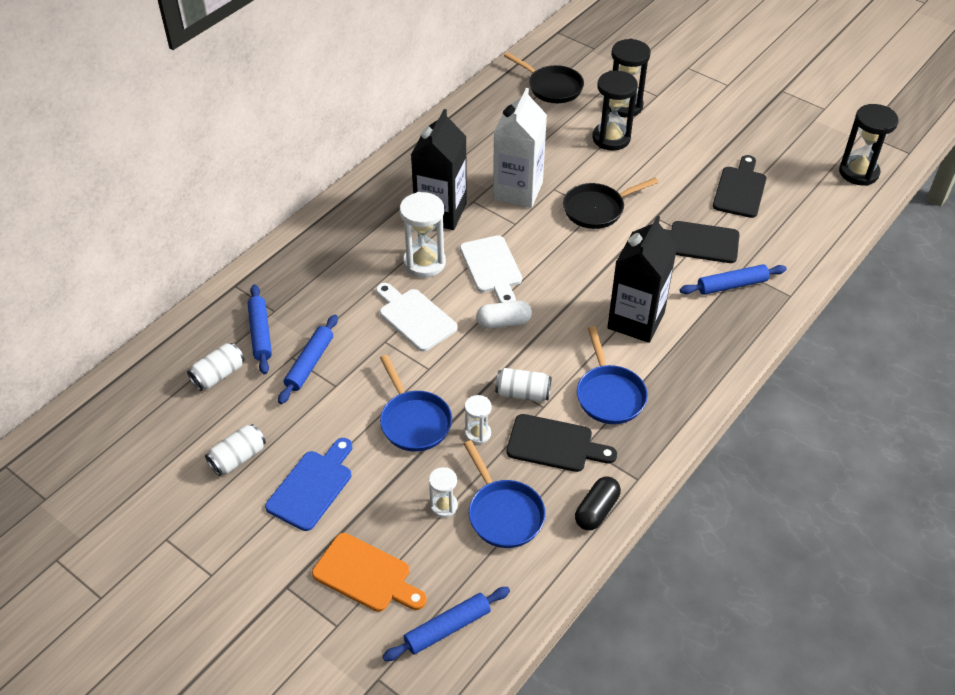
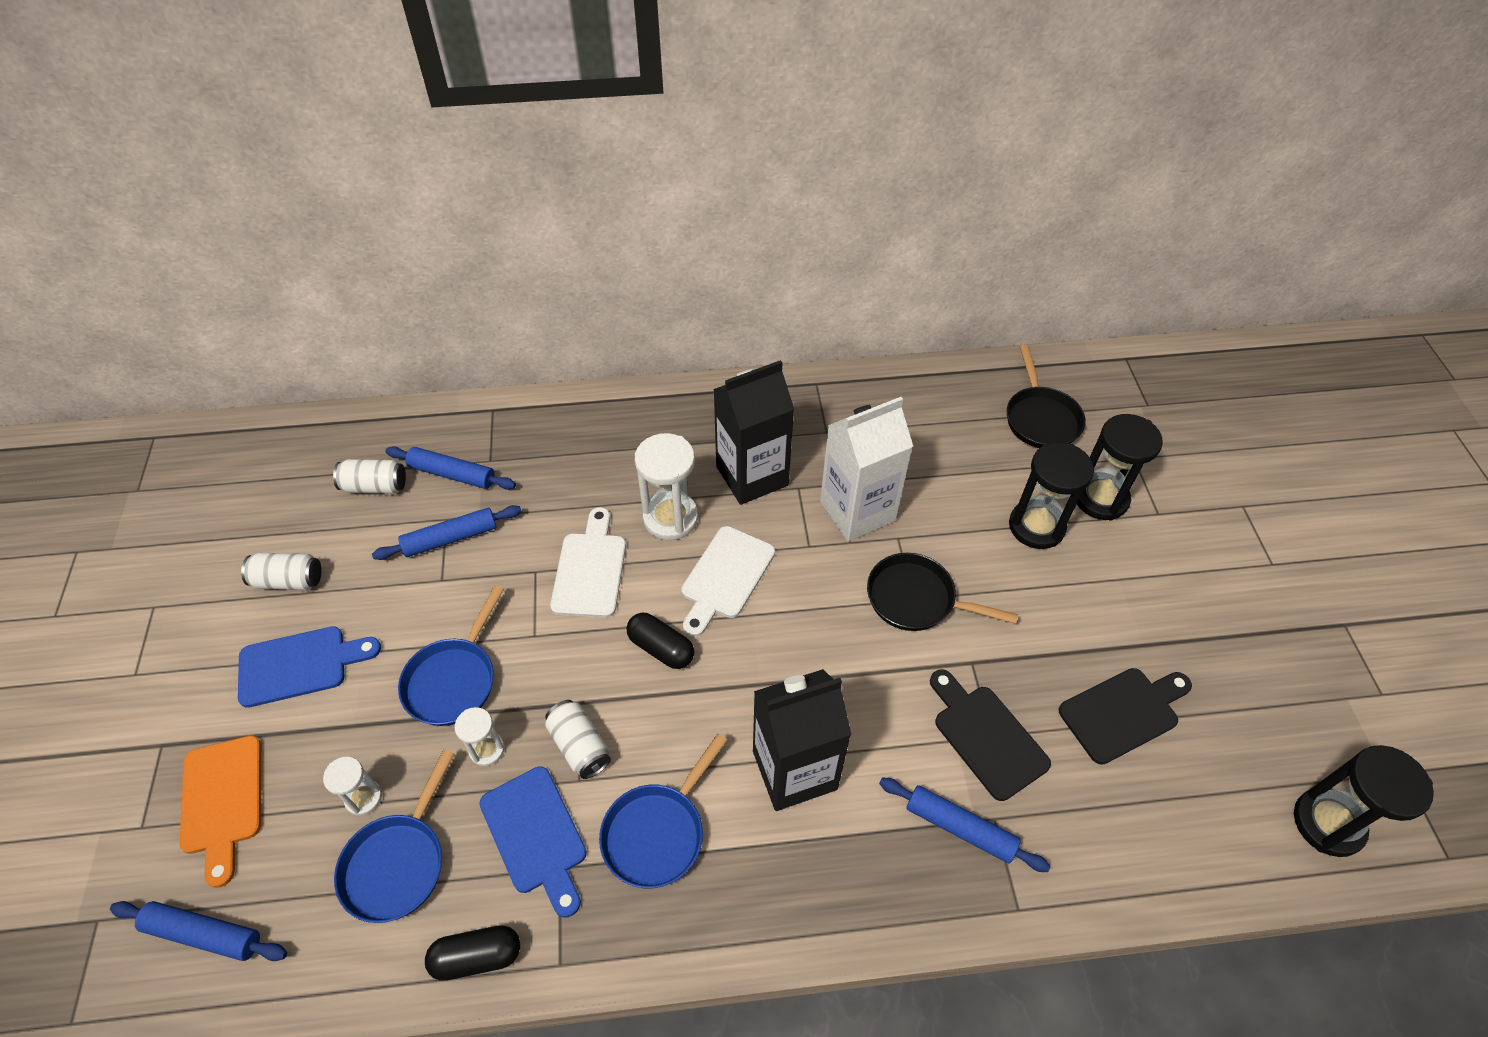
camera: 45 degrees right, 5 degrees up
(260, 334) = (452, 474): blue rolling pin -> blue rolling pin turned 75 degrees clockwise
(503, 322) = (661, 648): white capsule -> black capsule
(555, 444) = (536, 835): black cutting board -> blue cutting board

